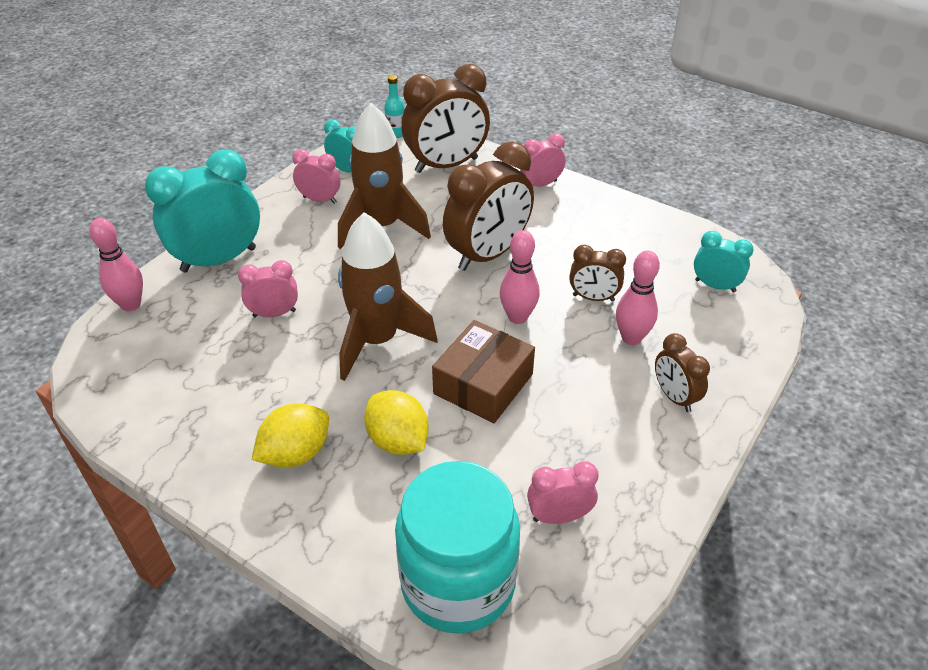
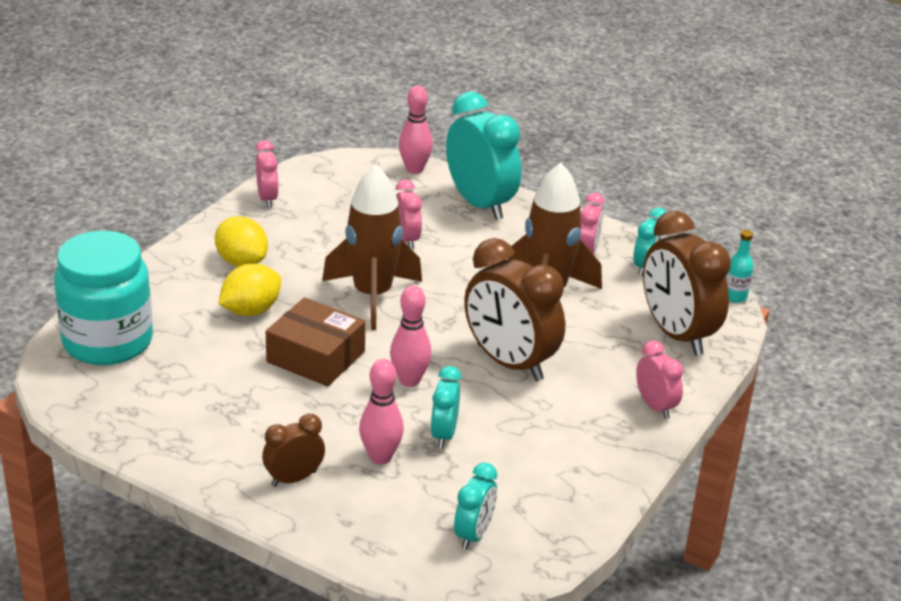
camera: 85 degrees right, 10 degrees down
(559, 516) = (160, 394): pink clock -> pink clock (267, 199)
(593, 298) = (444, 434): brown clock -> turquoise clock

